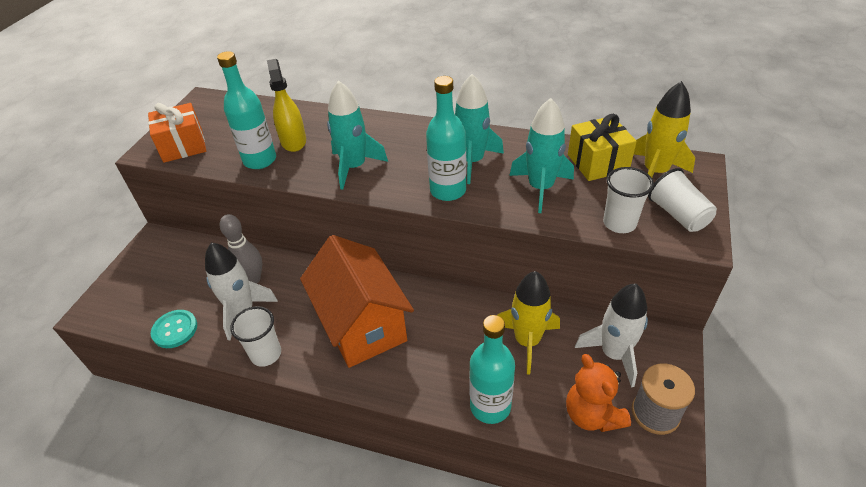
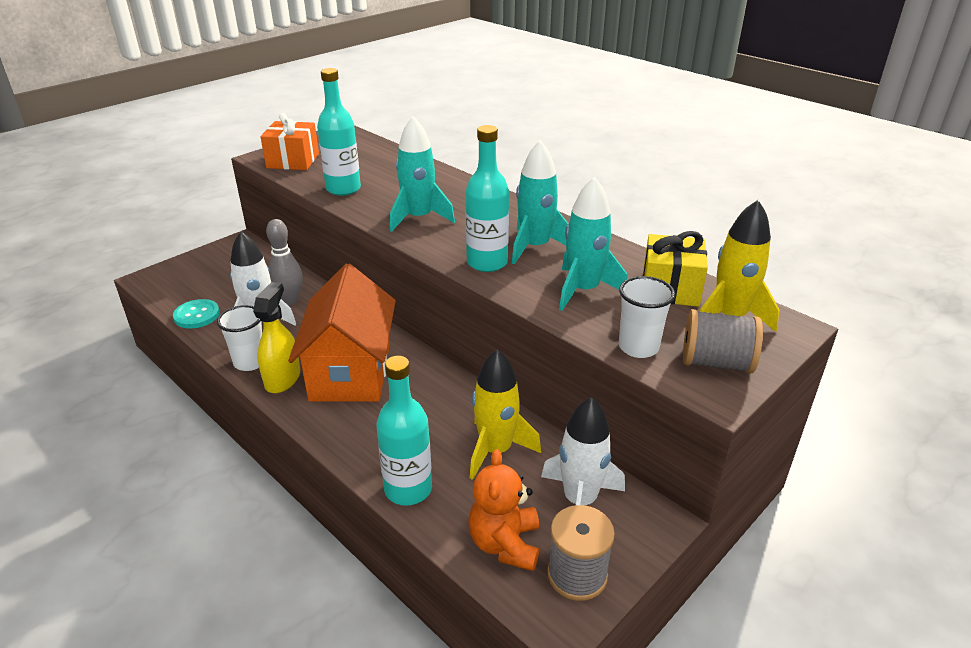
camera: 25 degrees right, 10 degrees down
(293, 141) = (385, 183): yellow spray bottle -> yellow spray bottle (282, 379)
(678, 215) = (716, 363): white cup -> grey spool

